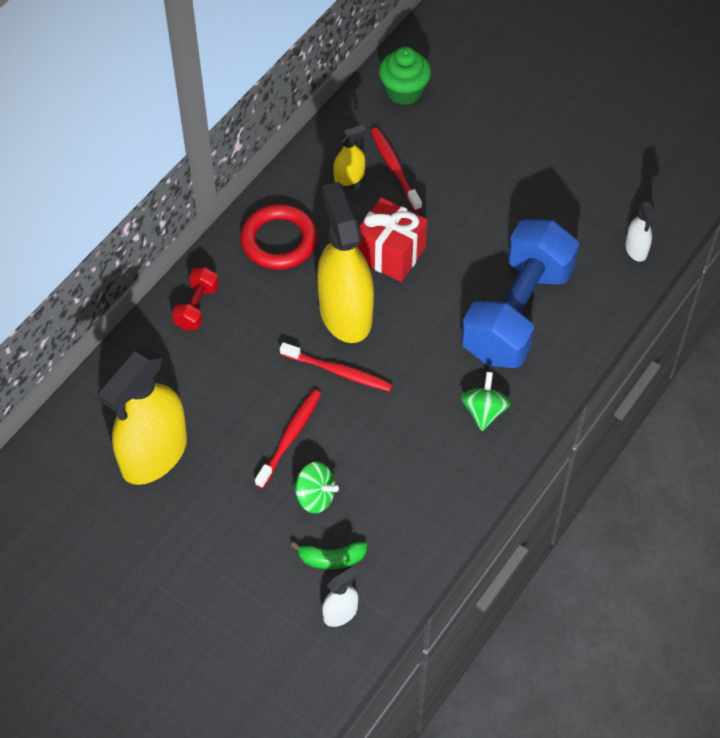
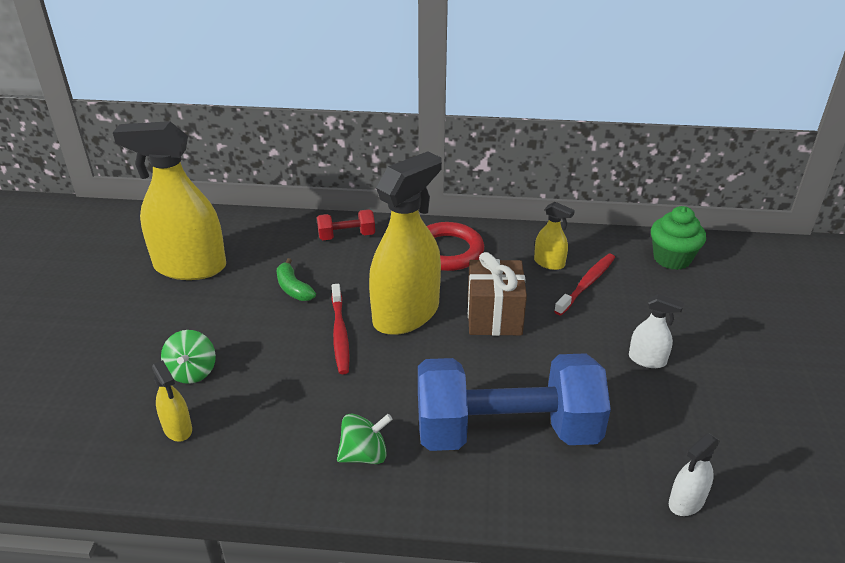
camera: 60 degrees right, 20 degrees down
(290, 437) = (250, 332): red toothbrush -> none
(331, 559) = (125, 409): green banana -> green banana (293, 288)
(340, 613) = (62, 440): white spray bottle -> white spray bottle (647, 360)
(378, 526) = (177, 428): none -> yellow spray bottle
(390, 253) = (494, 316): red gift -> brown gift

